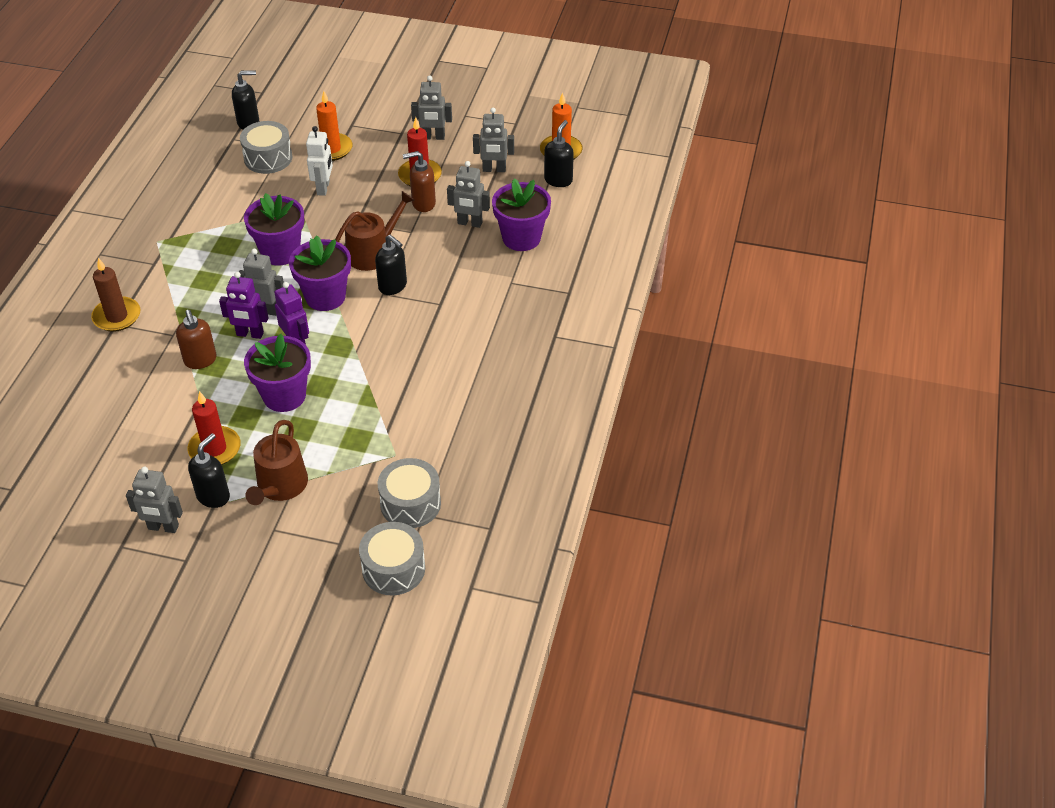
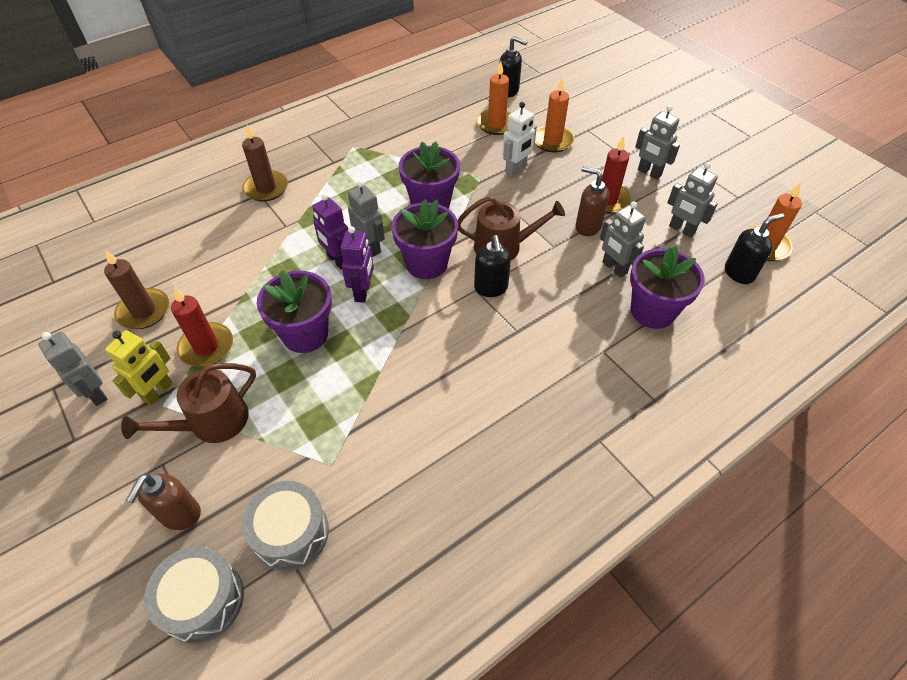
camera: 40 degrees right, 5 degrees up
(128, 459) = (144, 311): none -> brown candle
(200, 360) = (280, 260): brown soap dispenser -> brown soap dispenser (180, 515)
(213, 496) = (158, 392): black soap dispenser -> yellow robot
(268, 158) = (496, 124): grey drum -> orange candle

